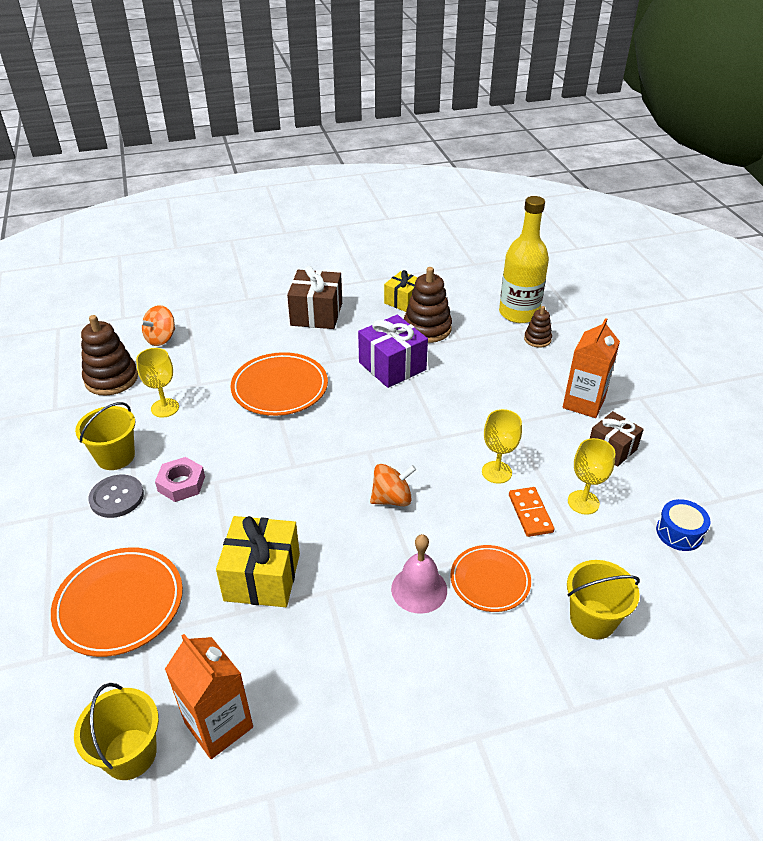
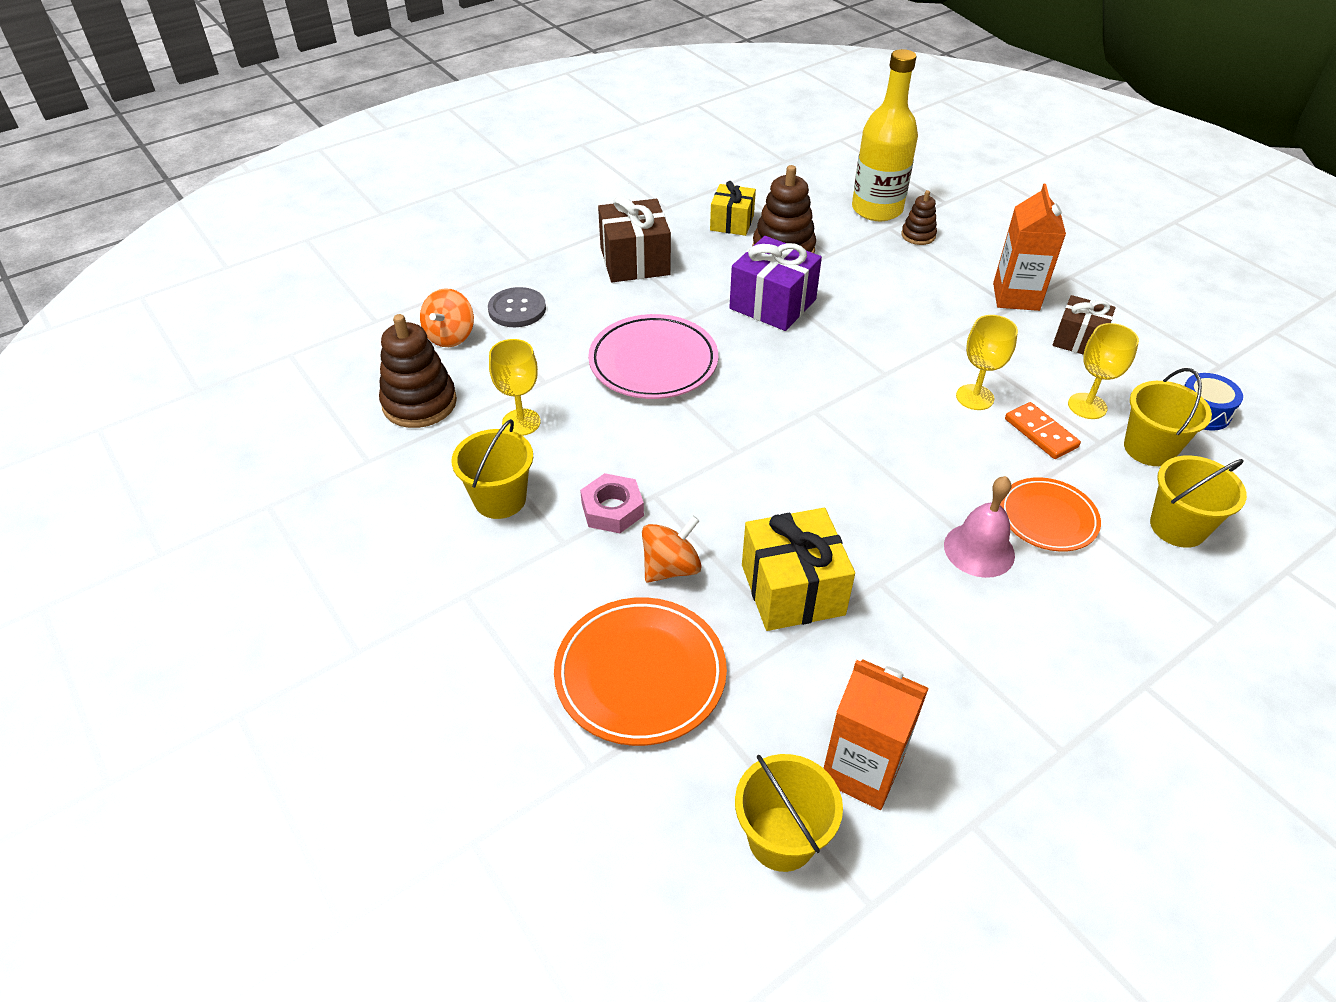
camera: 20 degrees left, 5 degrees up
(117, 497) = (540, 549): grey button -> grey button (517, 309)
(280, 388) = (653, 362): orange plate -> pink plate
(392, 499) = (879, 458): orange spinning top -> orange spinning top (671, 568)
(612, 550) = (1149, 448): none -> yellow bucket

